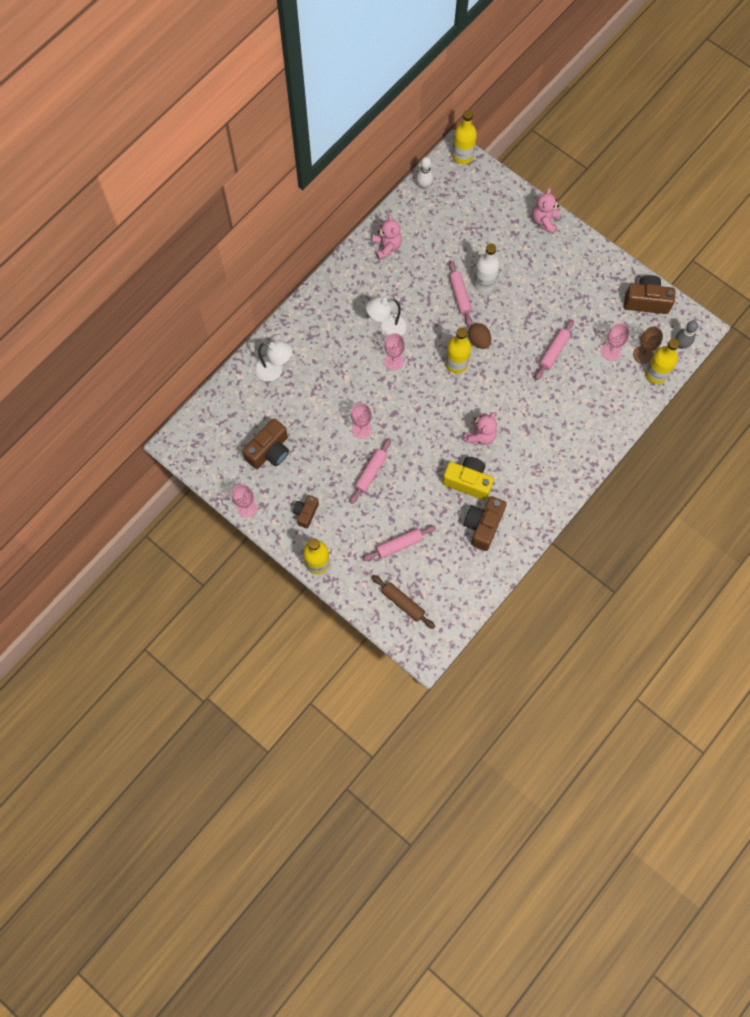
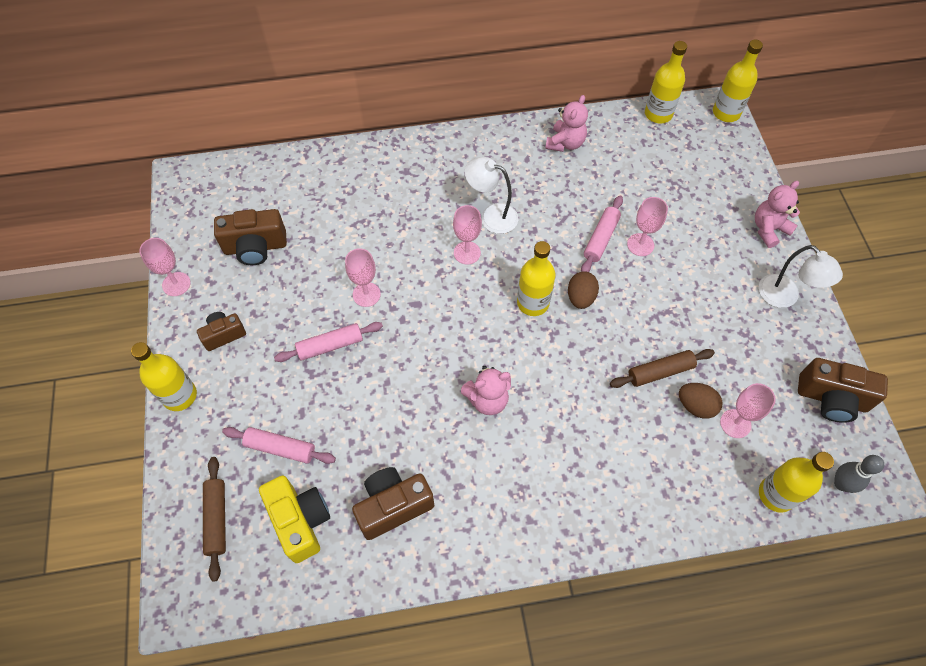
camera: 40 degrees right, 10 degrees down
(274, 370) = (340, 177): white lamp -> white lamp (784, 297)
(424, 185) = (658, 114): white bowling pin -> yellow bottle
(468, 482) = (424, 440): yellow camera -> yellow camera (300, 521)
(484, 283) = (640, 244): white bottle -> pink goblet
(553, 352) = (660, 372): pink rolling pin -> brown rolling pin
(585, 357) = (695, 406): none -> brown egg
(642, 355) = (776, 458): brown goblet -> none
(646, 301) = (831, 399): brown camera -> brown camera turned 150 degrees clockwise

